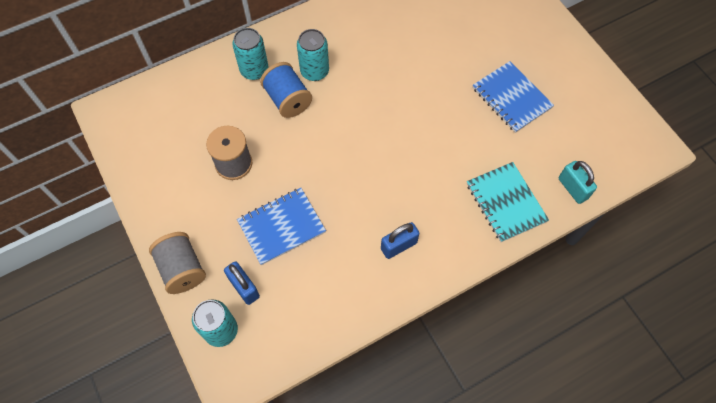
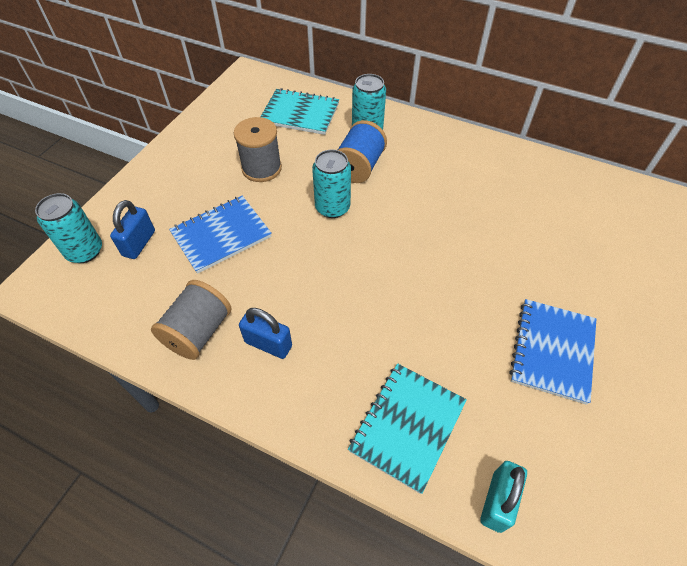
camera: 55 degrees right, 10 degrees down
(182, 269) = (132, 192): grey spool -> grey spool (198, 332)
(194, 102) = (300, 114): none -> turquoise notebook
(281, 227) = (221, 235): blue notebook -> blue notebook turned 60 degrees counterclockwise
(314, 71) = (407, 168): turquoise can -> turquoise can (332, 207)

